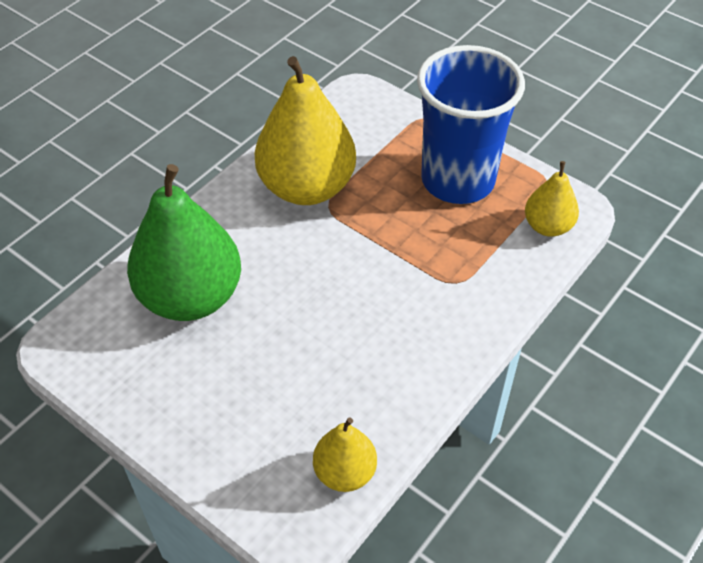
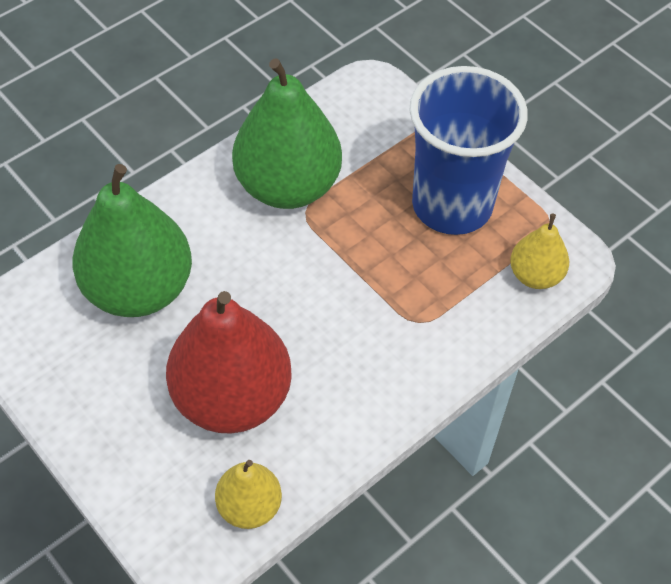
camera: 10 degrees right, 5 degrees up
(303, 377) = (232, 397): none -> red pear
(307, 187) = (288, 186): yellow pear -> green pear

